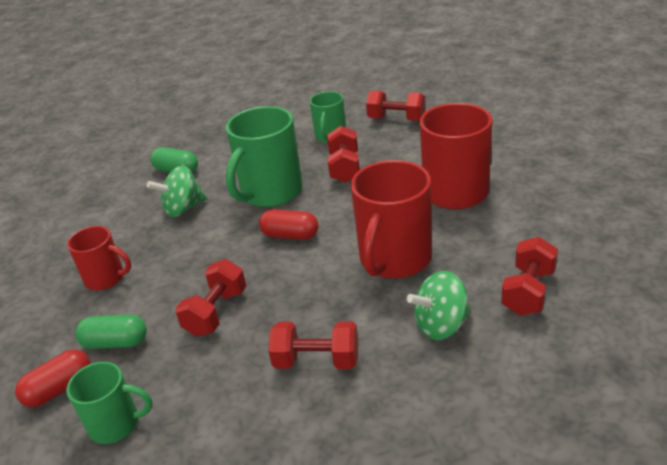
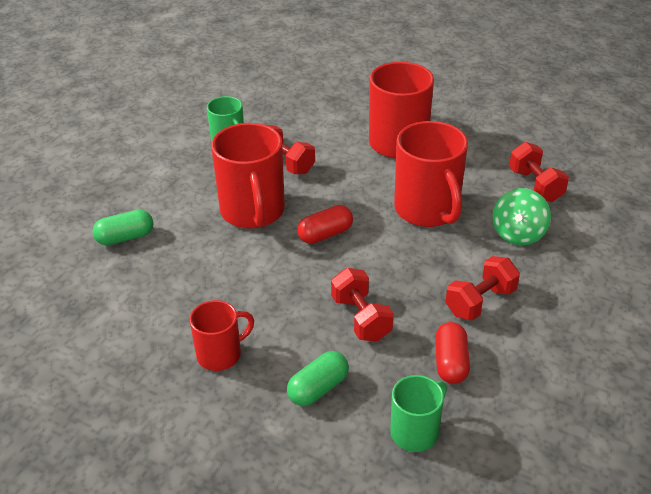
camera: 50 degrees left, 5 degrees up
(59, 389) = (331, 447): red capsule -> red capsule (451, 363)
(183, 209) = (193, 264): green spinning top -> none
(270, 193) = (253, 212): green mug -> red mug
(396, 119) = (265, 105): red dumbbell -> none

